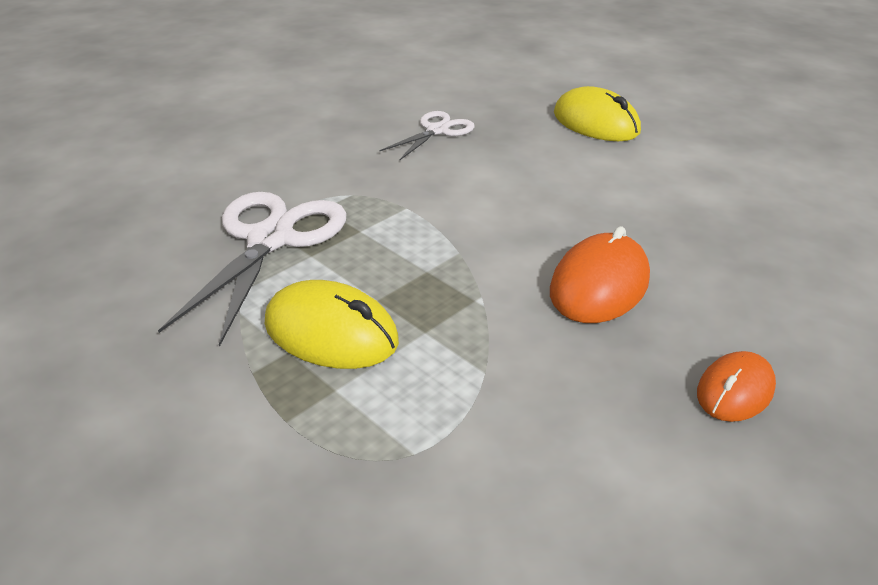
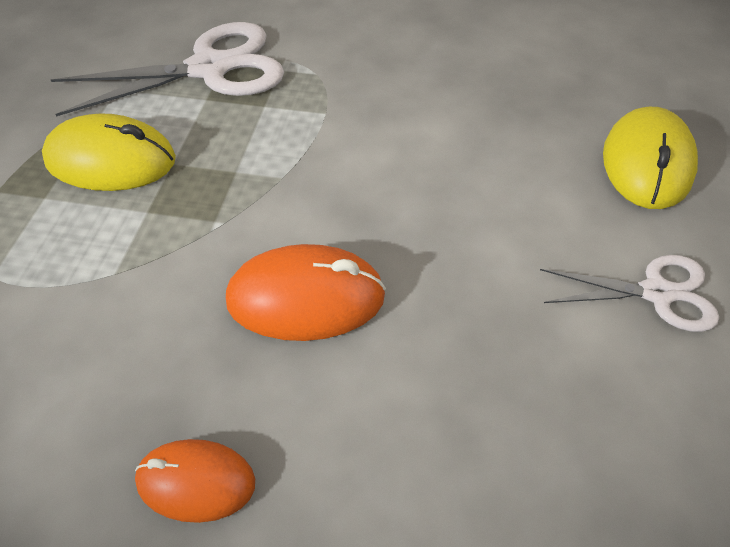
camera: 55 degrees right, 15 degrees up
(331, 332) = (111, 160): yellow mouse -> yellow mouse turned 75 degrees counterclockwise
(437, 131) = (483, 66): white scissors -> white scissors (656, 293)

